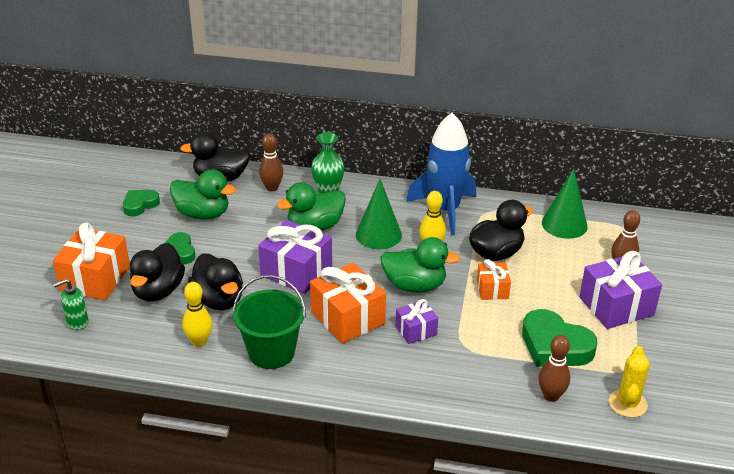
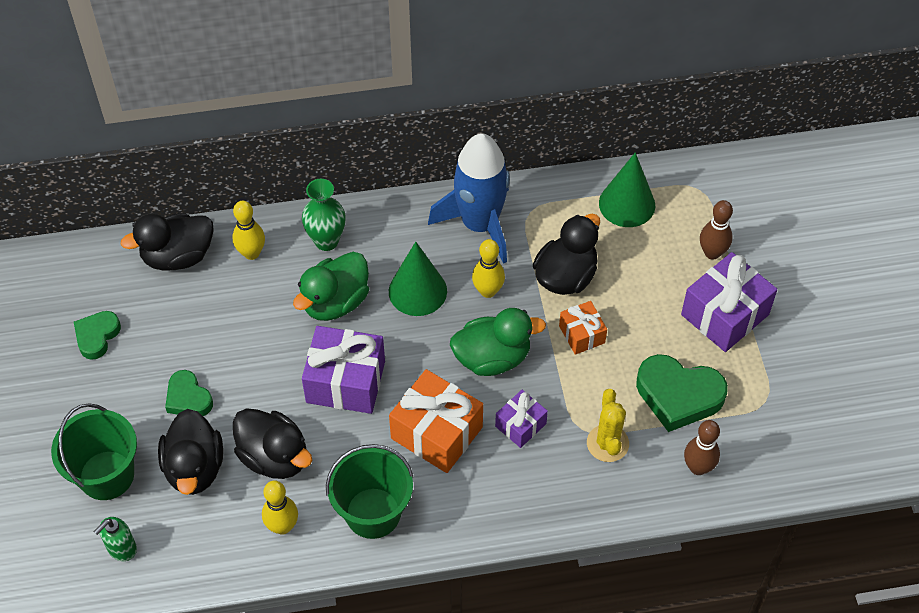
camera: 20 degrees left, 20 degrees up
(95, 279) = (106, 475): orange gift -> green bucket
(203, 214) = (186, 326): green duck -> none
(272, 188) = (251, 253): brown bowling pin -> yellow bowling pin
(627, 403) = (778, 450): yellow cactus -> yellow cactus (607, 443)

